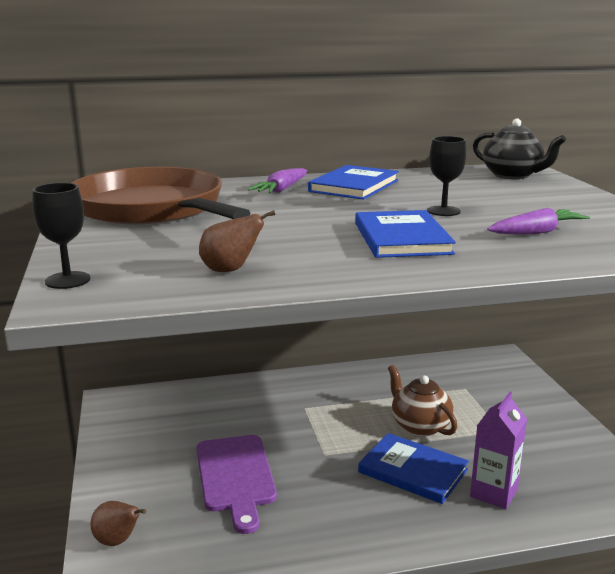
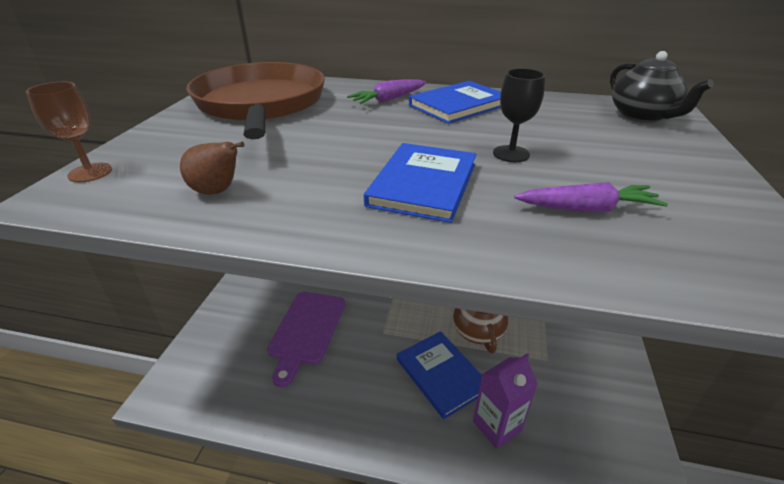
camera: 25 degrees right, 15 degrees up
(67, 280) = (90, 172): black goblet -> brown goblet
(118, 541) = (196, 358): brown pear -> none

